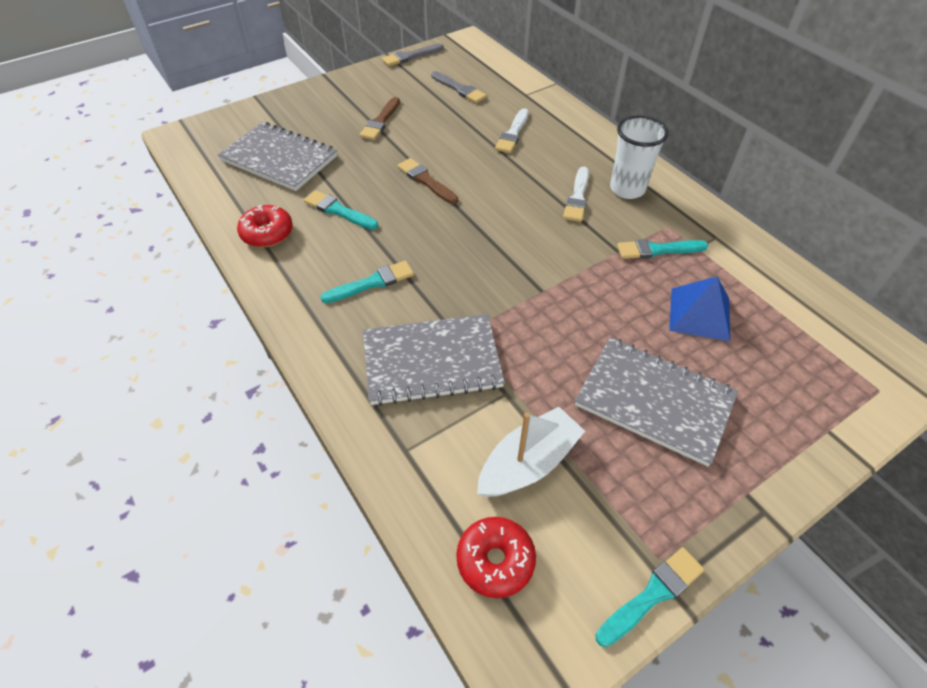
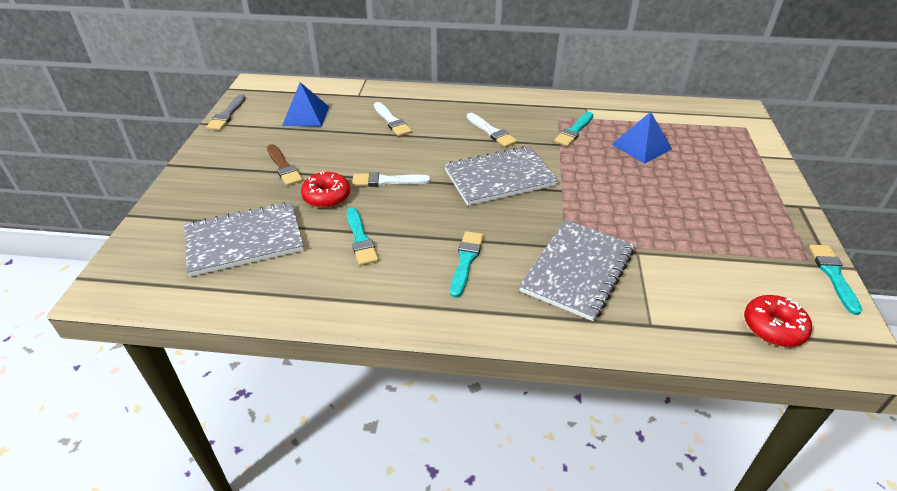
camera: 50 degrees left, 10 degrees down
(267, 233) = (334, 292): red donut -> red donut (327, 197)
(338, 210) = (360, 239): turquoise brush -> turquoise brush turned 90 degrees counterclockwise
(426, 181) = (387, 181): brown brush -> white brush
(459, 89) = (306, 116): grey brush -> blue pyramid
(528, 463) = (704, 273): white boat -> none
(627, 189) = (508, 111): white cup -> none
(654, 401) = (694, 198): grey notebook -> grey notebook (499, 178)

